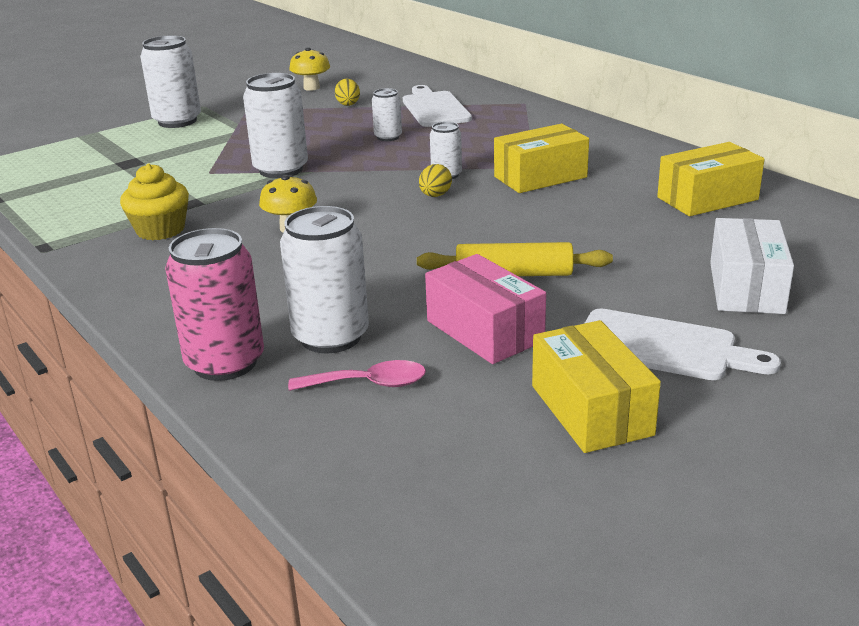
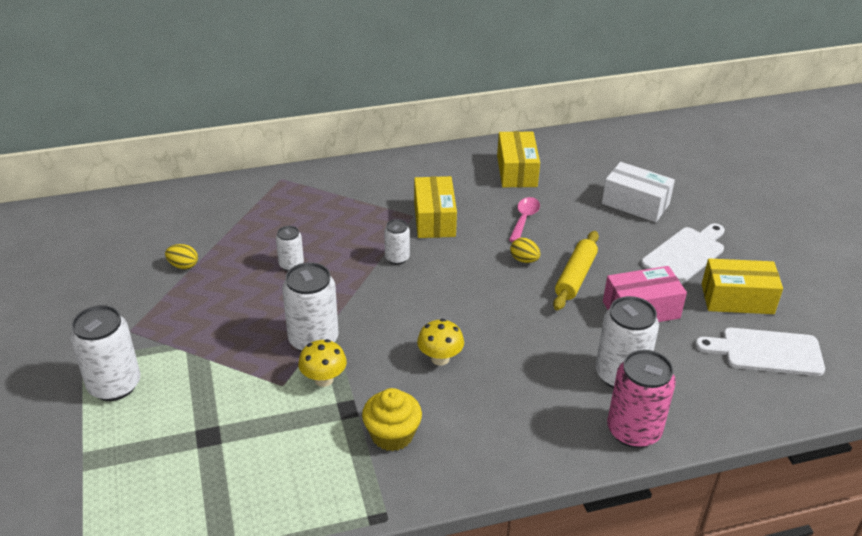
camera: 70 degrees left, 10 degrees up
(311, 88) = (110, 276): yellow mushroom -> yellow mushroom (323, 379)
(368, 384) = (683, 372): pink spoon -> pink spoon (524, 219)
(434, 108) = (246, 223): white cutting board -> white cutting board (766, 352)
(435, 196) = (431, 274): yellow egg -> yellow egg (524, 260)

